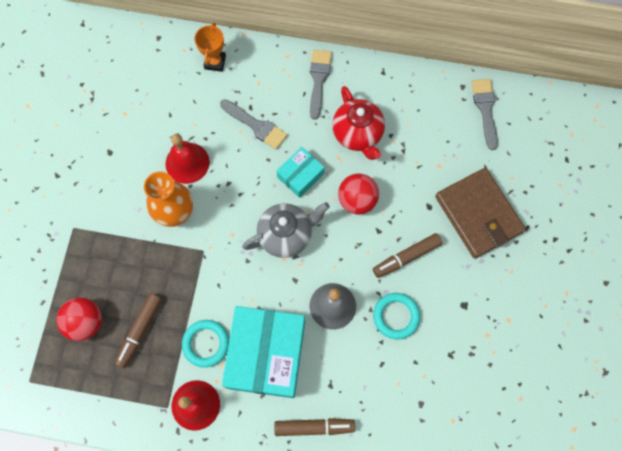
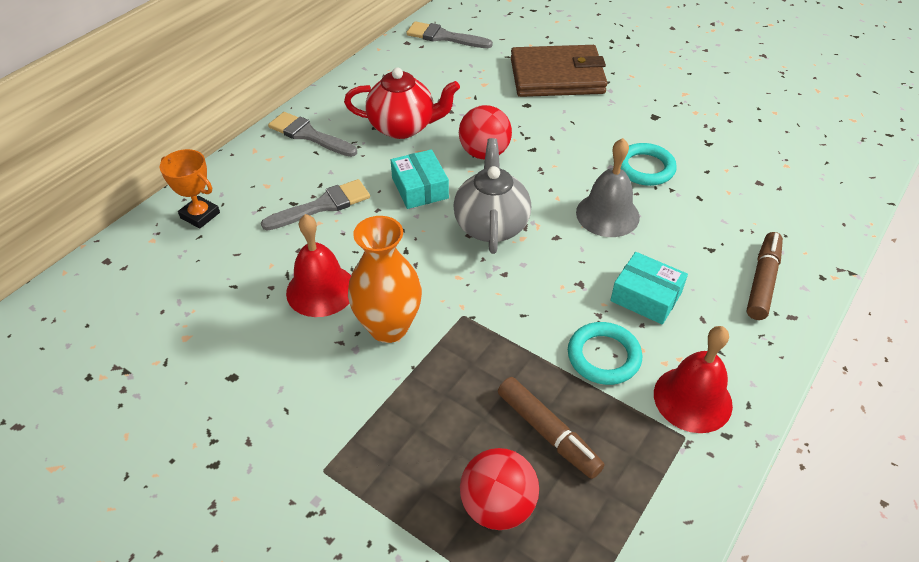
camera: 65 degrees left, 25 degrees down
(266, 354) = (646, 297): turquoise box -> turquoise box, size x0.50
(406, 257) = (577, 138): brown marker -> none

